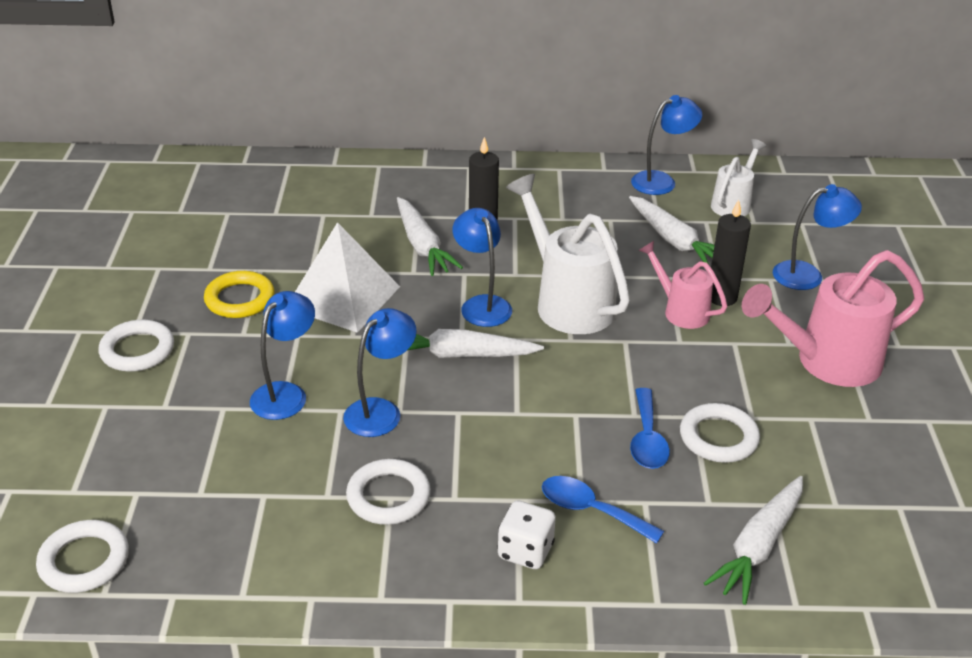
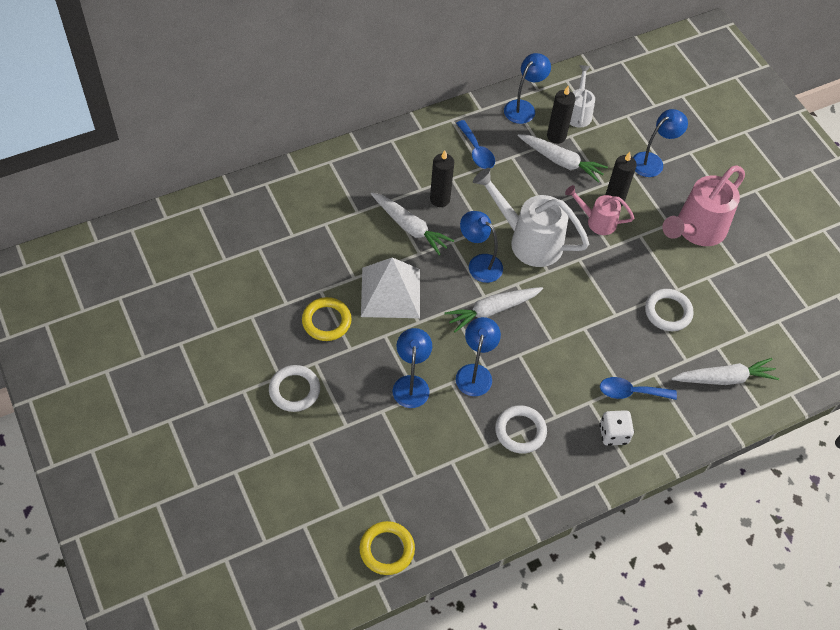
camera: 30 degrees left, 20 degrees up
(84, 561) = (387, 549): white ring -> yellow ring
(647, 439) = (632, 329): blue spoon -> blue spoon (476, 151)
(686, 217) = (556, 136): none -> black candle
(758, 547) = (724, 378): white carrot -> white carrot turned 105 degrees counterclockwise

